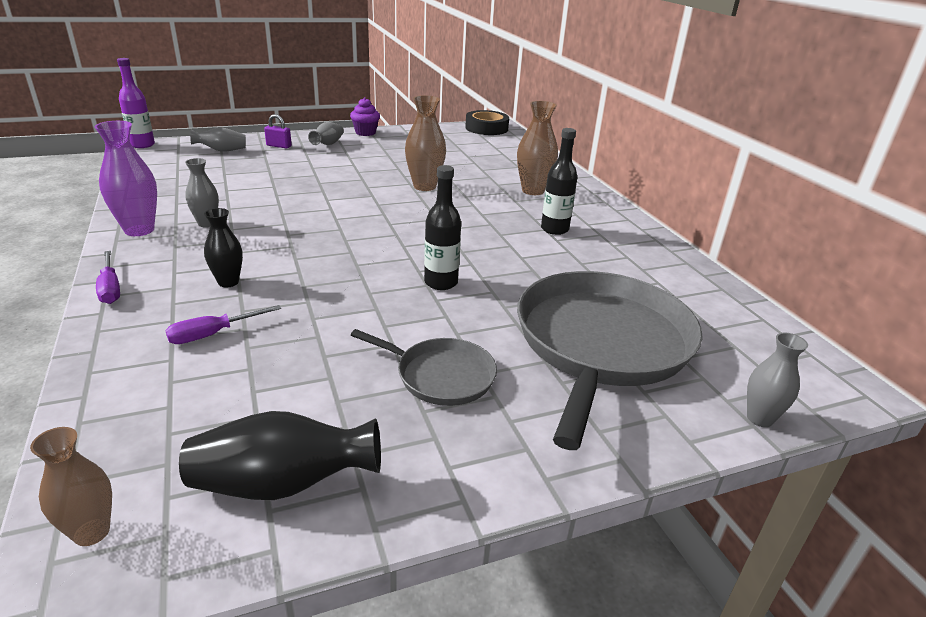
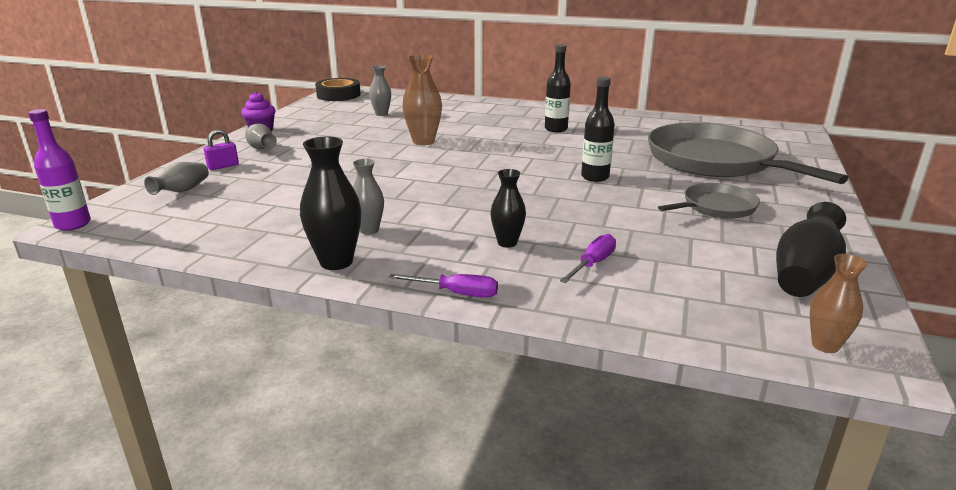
camera: 50 degrees left, 5 degrees down
(139, 230) = (336, 262): purple vase -> black vase
(213, 334) = (592, 264): purple screwdriver -> purple screwdriver turned 150 degrees counterclockwise
(533, 191) = (485, 117): brown vase -> none
(759, 418) = (810, 153): grey vase -> grey vase (381, 114)

